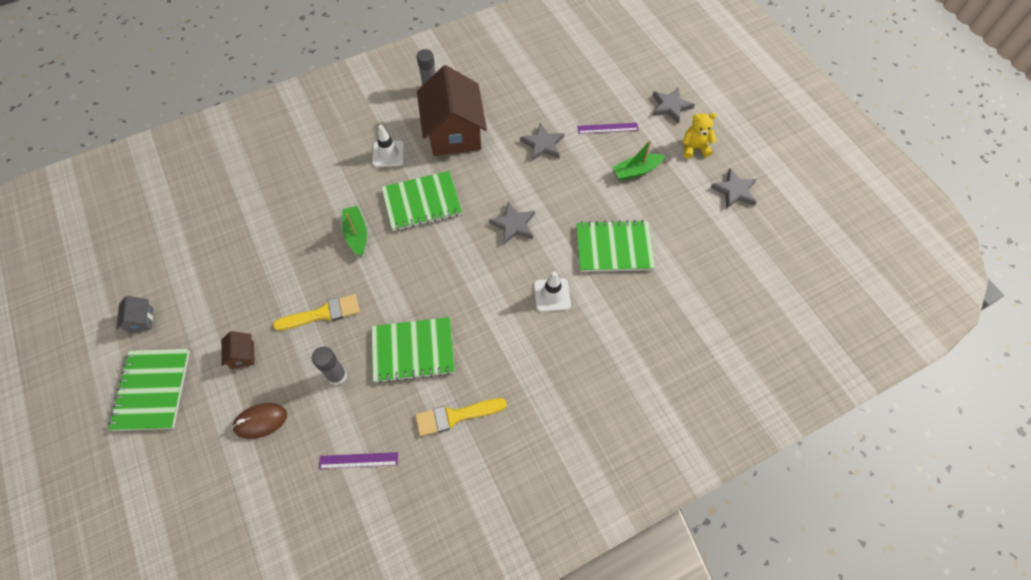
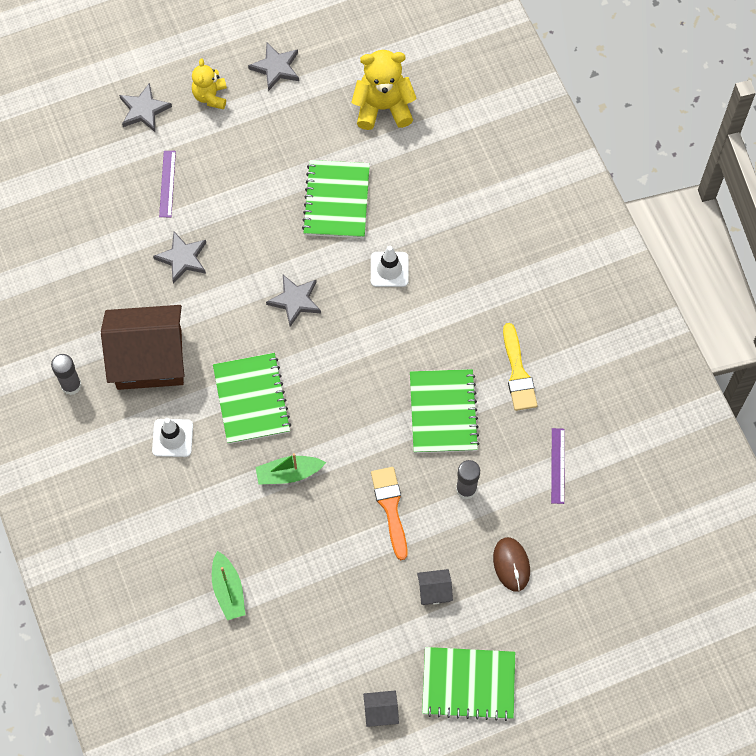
camera: 85 degrees left, 5 degrees up
(242, 355) = (434, 591): brown house -> grey house
(322, 313) = (390, 508): yellow brush -> orange brush
(636, 171) = (235, 162): green boat -> green boat (228, 590)
(717, 277) = (383, 107): none -> yellow teddy bear

